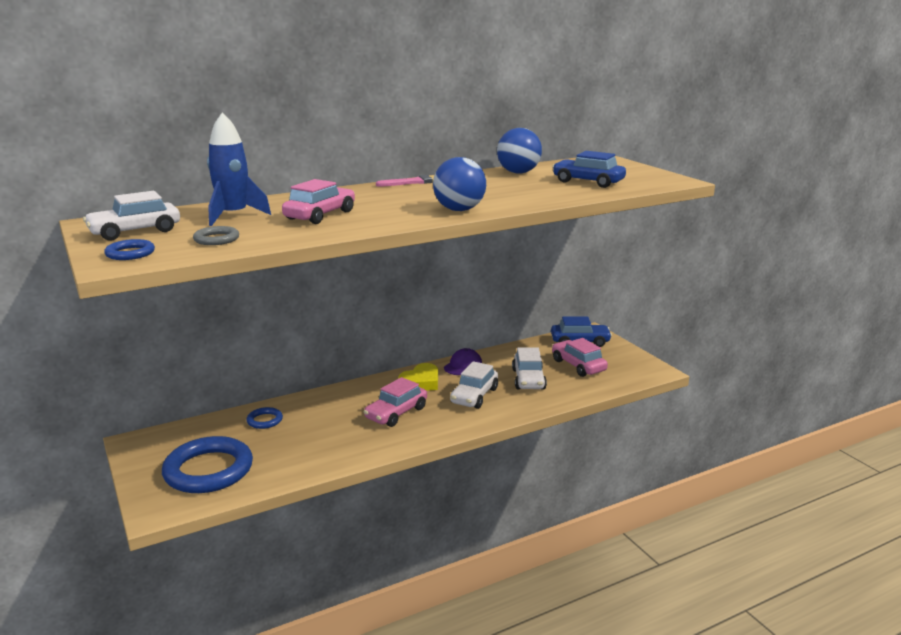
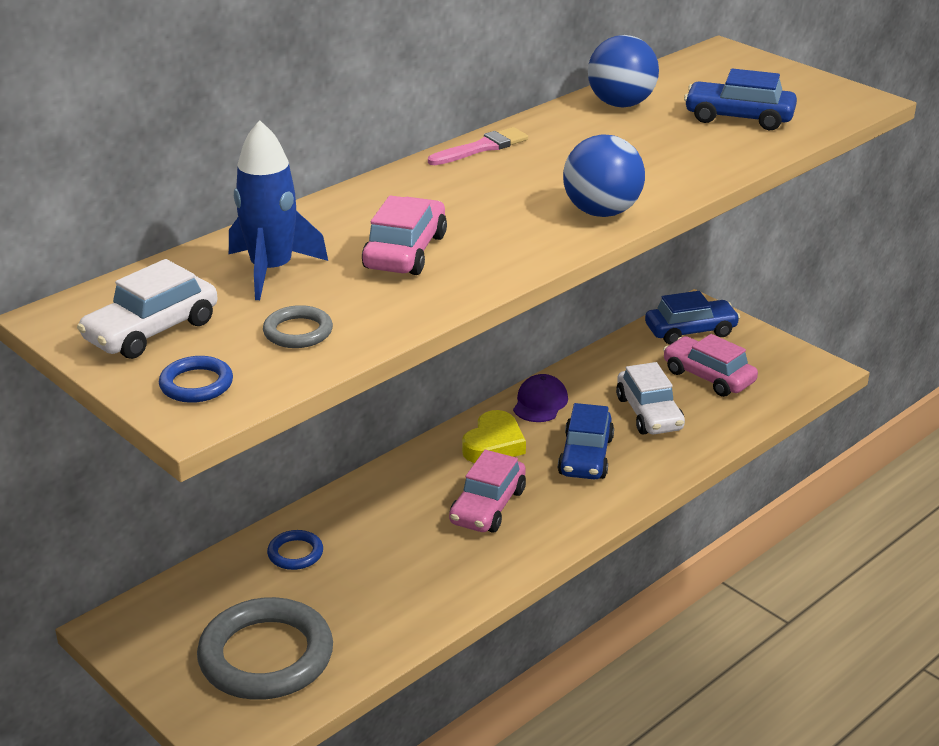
camera: 15 degrees left, 10 degrees up
(208, 470) = (266, 656): blue ring -> grey ring
(474, 396) = (585, 456): white car -> blue car

